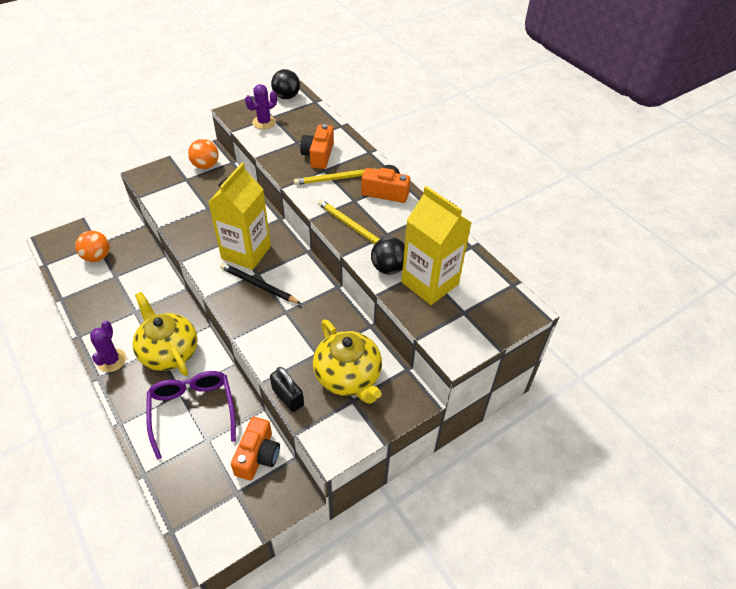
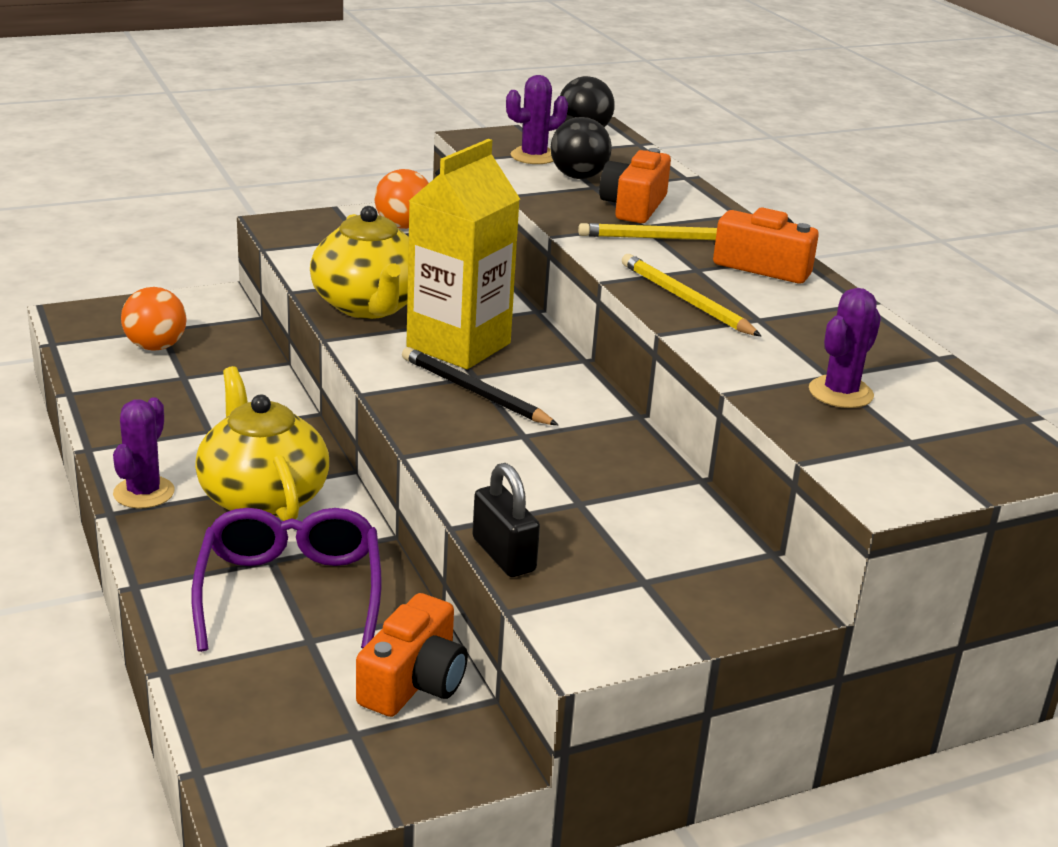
camera: 10 degrees right, 20 degrees down
(348, 377) = (640, 545): yellow teapot -> yellow teapot (369, 306)
(388, 268) = (755, 362): black ball -> black ball (578, 177)
(429, 283) = (840, 393): yellow carton -> purple cactus

